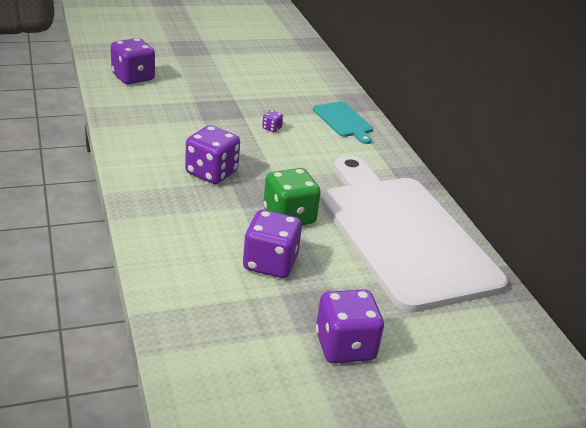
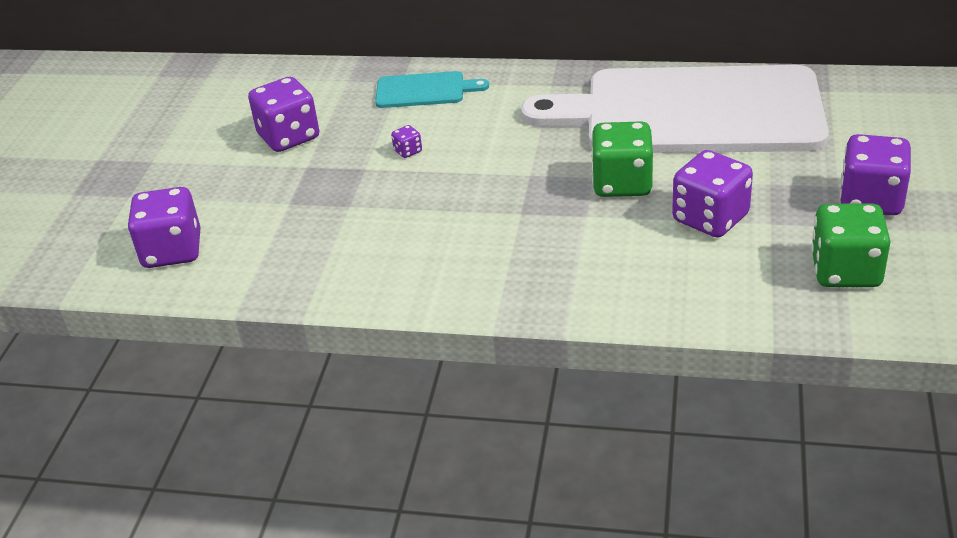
camera: 55 degrees left, 5 degrees up
(211, 173) = (492, 225): purple dice -> purple dice (289, 137)
(239, 342) = (845, 271): none -> green dice

